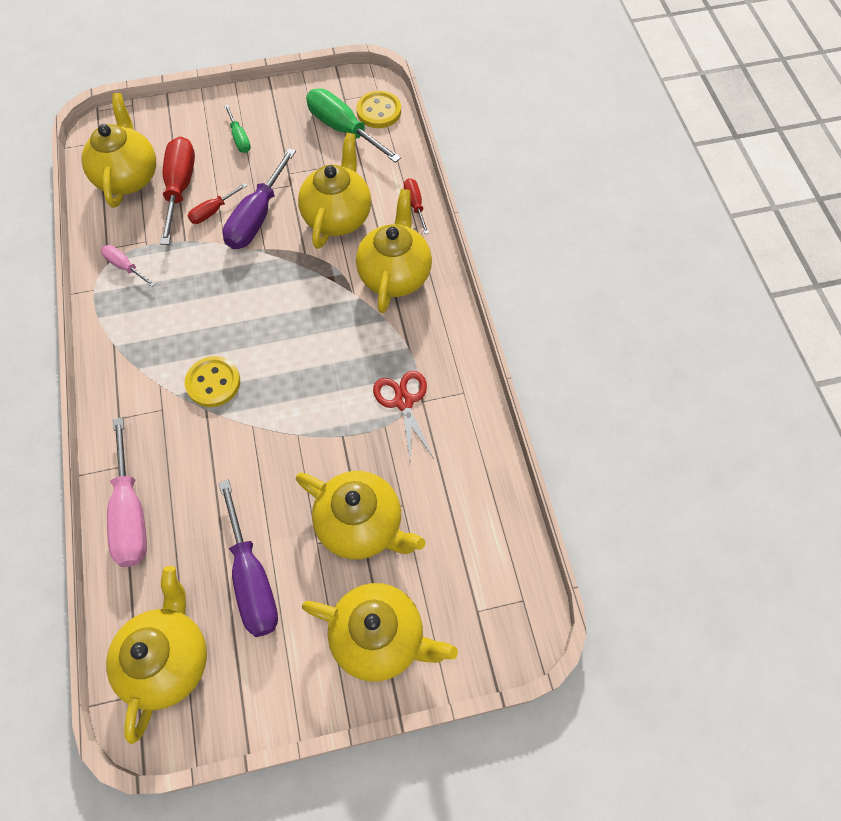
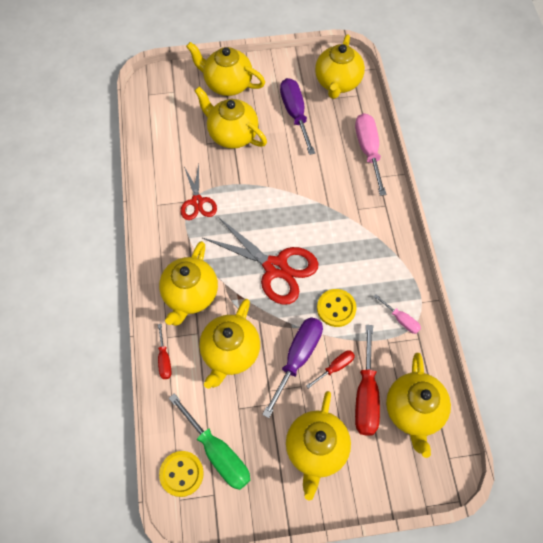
camera: 175 degrees left, 0 degrees up
(213, 383) = (324, 223): yellow button -> yellow button (336, 308)
(239, 138) = (316, 450): green screwdriver -> yellow teapot
(284, 317) = (275, 268): none -> red scissors

